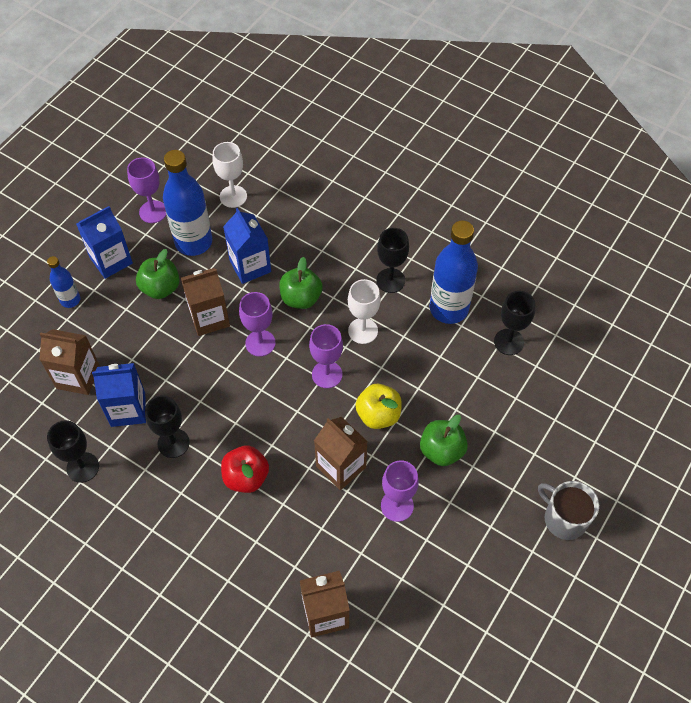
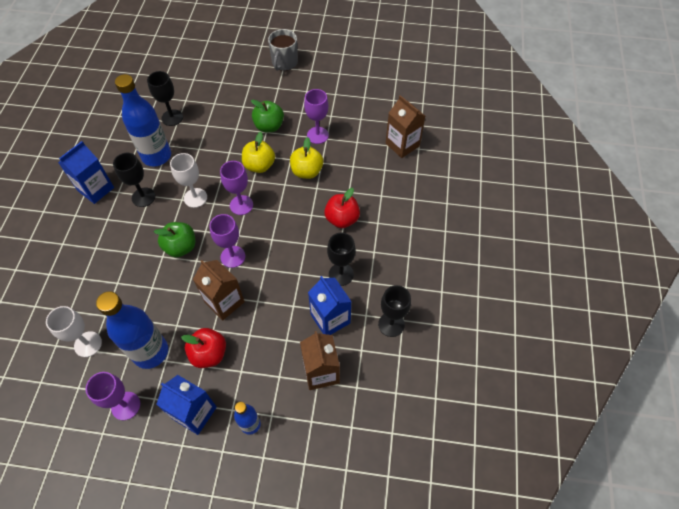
camera: 115 degrees left, 0 degrees up
(160, 288) = (209, 354): green apple -> red apple
(250, 266) = (162, 296): blue carton -> blue carton (96, 189)
(341, 467) = (307, 171): brown carton -> yellow apple

